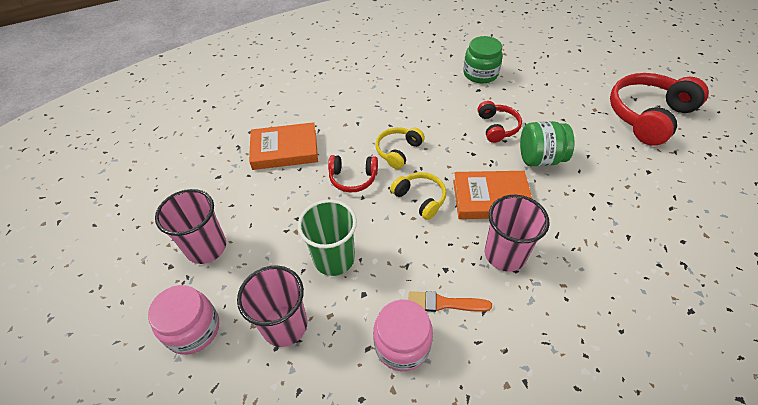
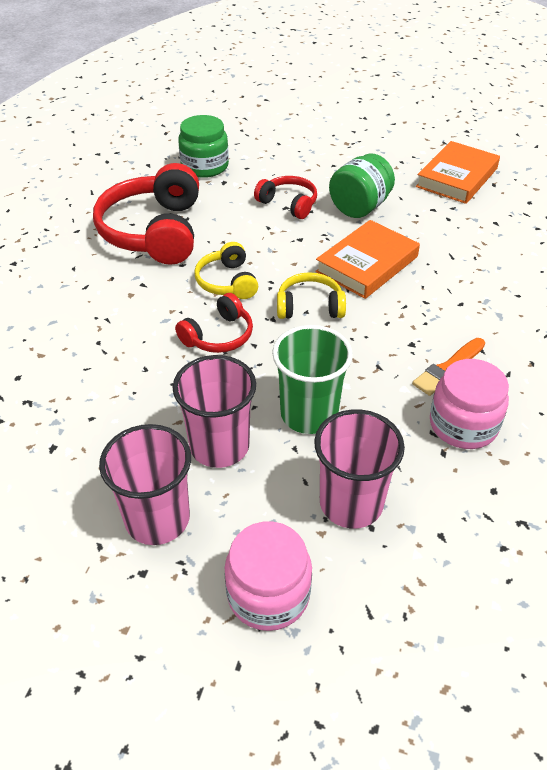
camera: 50 degrees left, 5 degrees down
(285, 150) = (97, 363): orange book -> orange book (457, 177)
(505, 254) = (437, 298): pink cup -> pink cup (219, 446)
(648, 116) = (392, 126): red headphones -> red headphones (154, 231)

